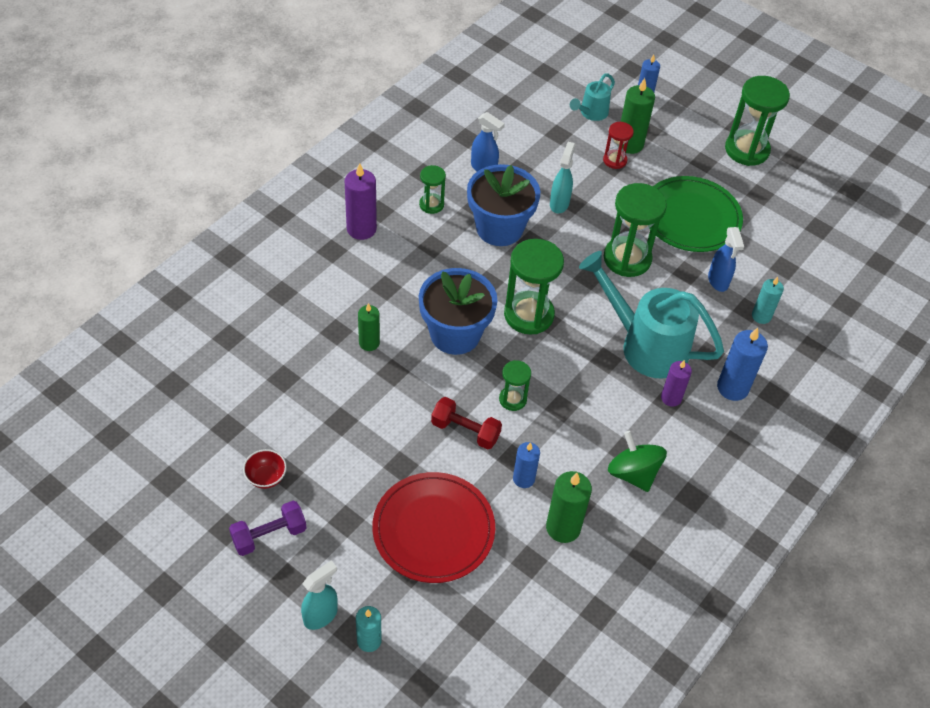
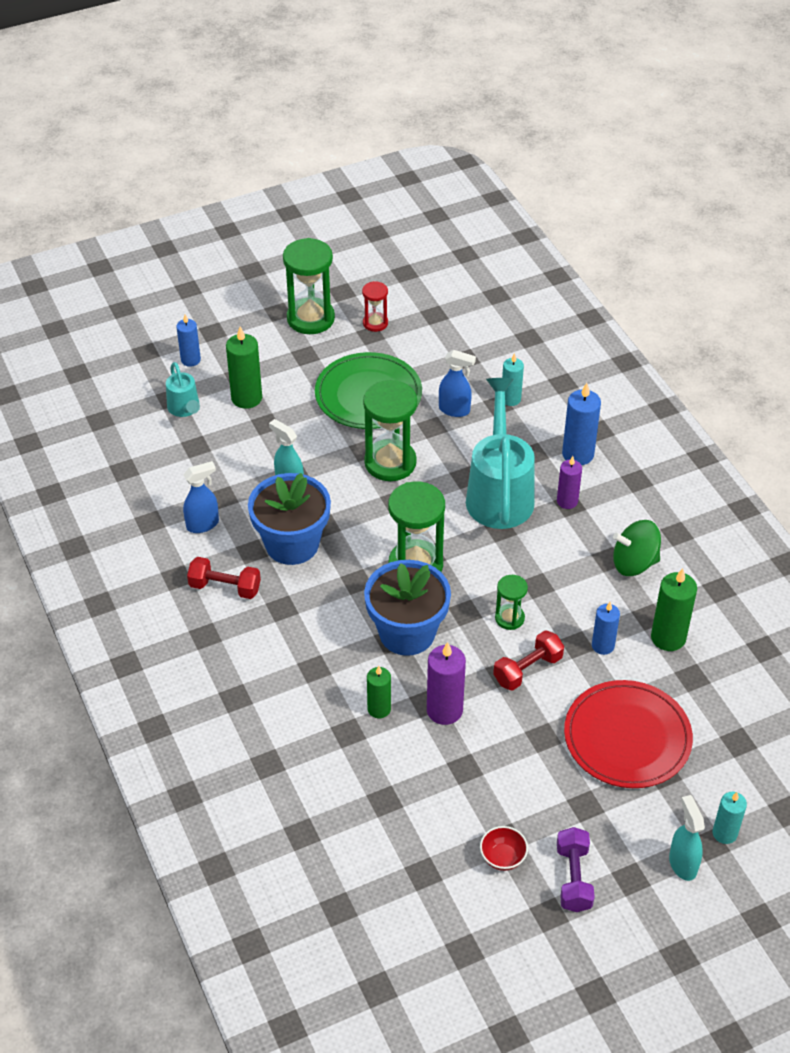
camera: 60 degrees left, 5 degrees down
(361, 229) = (221, 660): purple candle -> purple candle (444, 710)
(431, 204) = (225, 587): green hourglass -> red dumbbell
(615, 160) = (260, 418): red hourglass -> red hourglass (375, 323)
(646, 345) = (499, 493): turquoise watering can -> turquoise watering can turned 120 degrees clockwise

